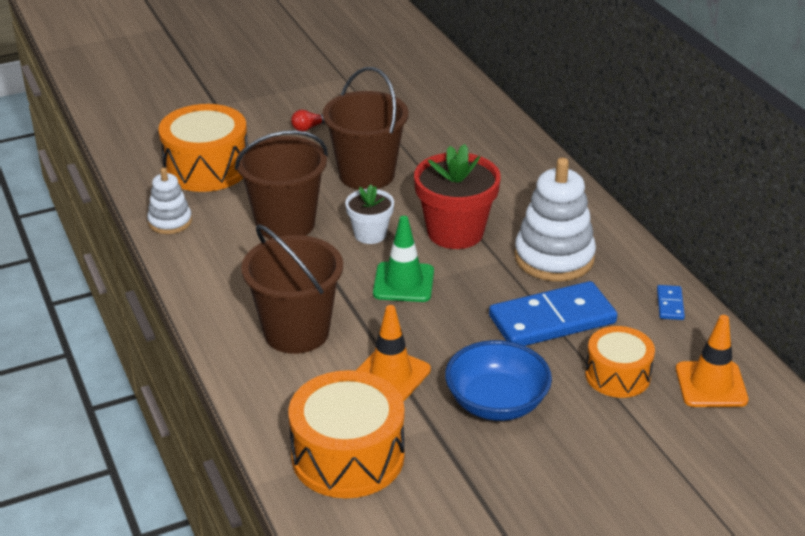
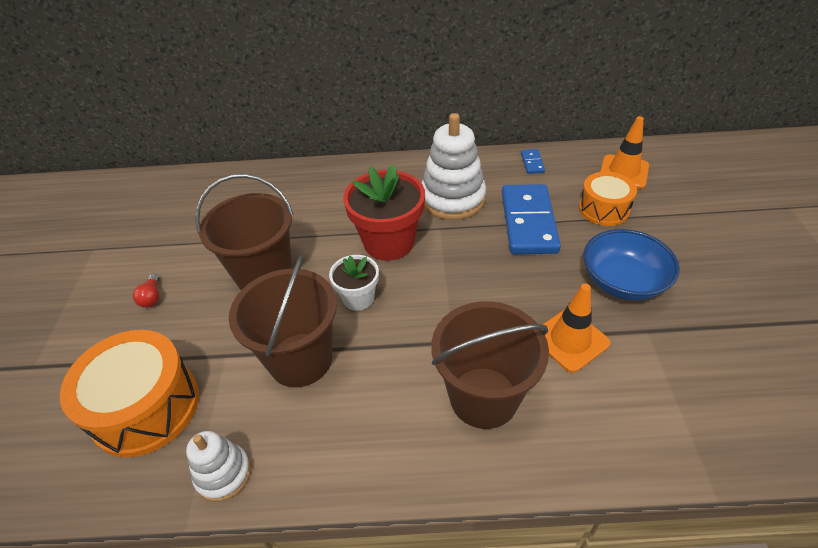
camera: 65 degrees left, 10 degrees up
(348, 456) = (680, 404): orange drum -> none
(403, 282) = (442, 295): green traffic cone -> none
(670, 304) = (532, 163): blue domino -> blue domino turned 60 degrees clockwise

